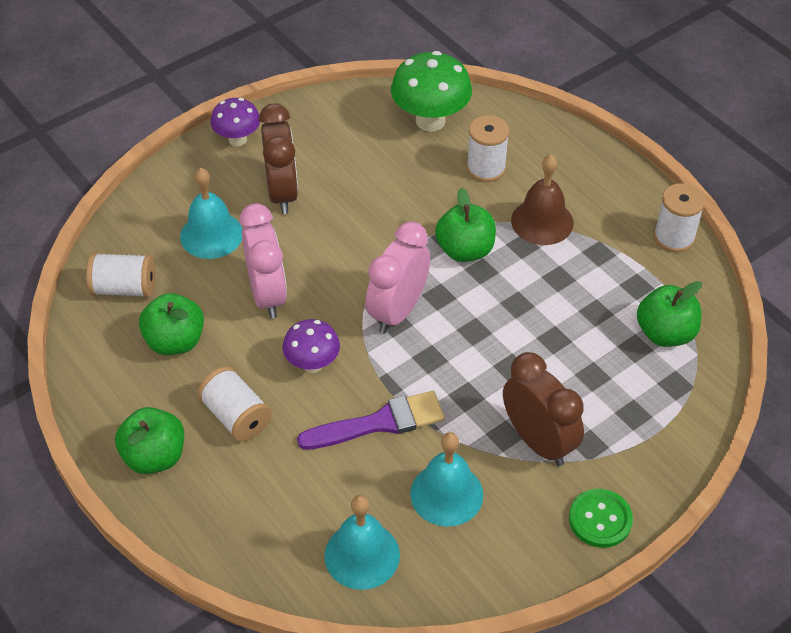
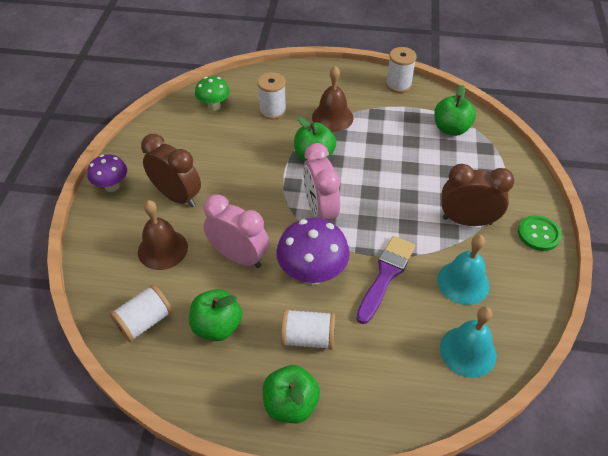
camera: 45 degrees left, 0 degrees up
(211, 235) = (162, 249): turquoise bell -> brown bell
(312, 364) = (312, 274): purple mushroom -> purple mushroom, size x1.64
(430, 121) = (214, 106): green mushroom -> green mushroom, size x0.61

